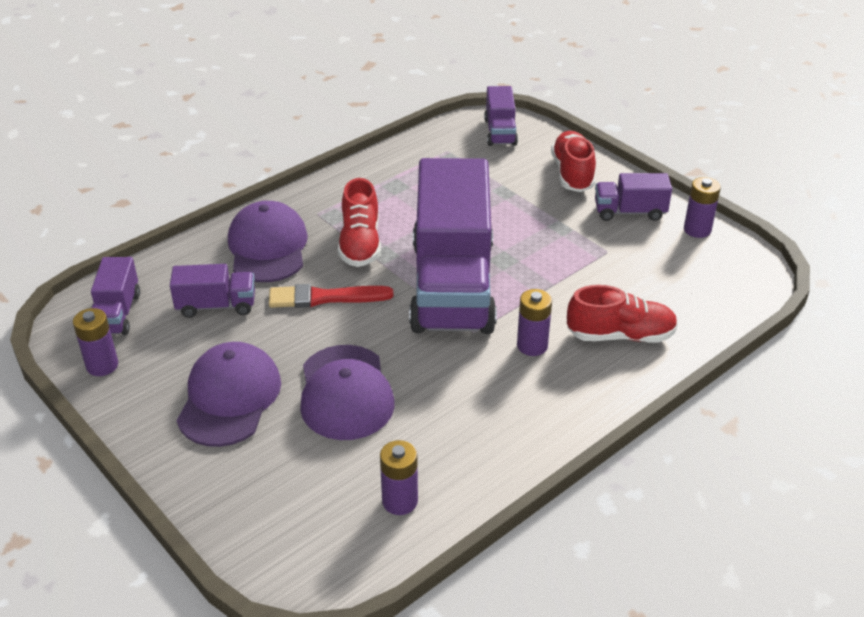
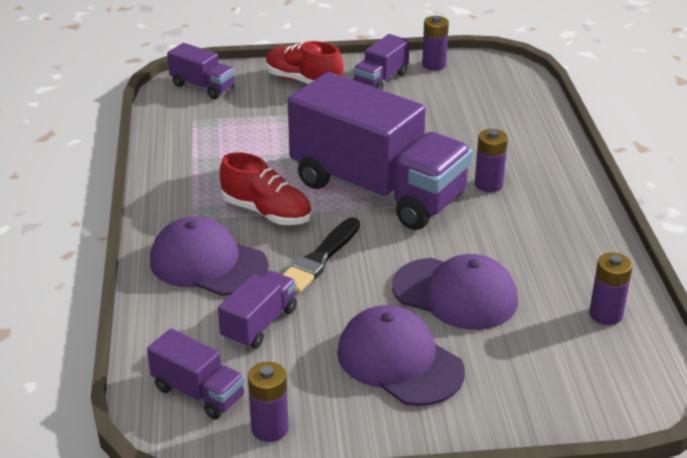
camera: 55 degrees left, 5 degrees down
(324, 298) = (319, 259): red brush -> black brush
(620, 335) = (515, 144): red shoe -> none

